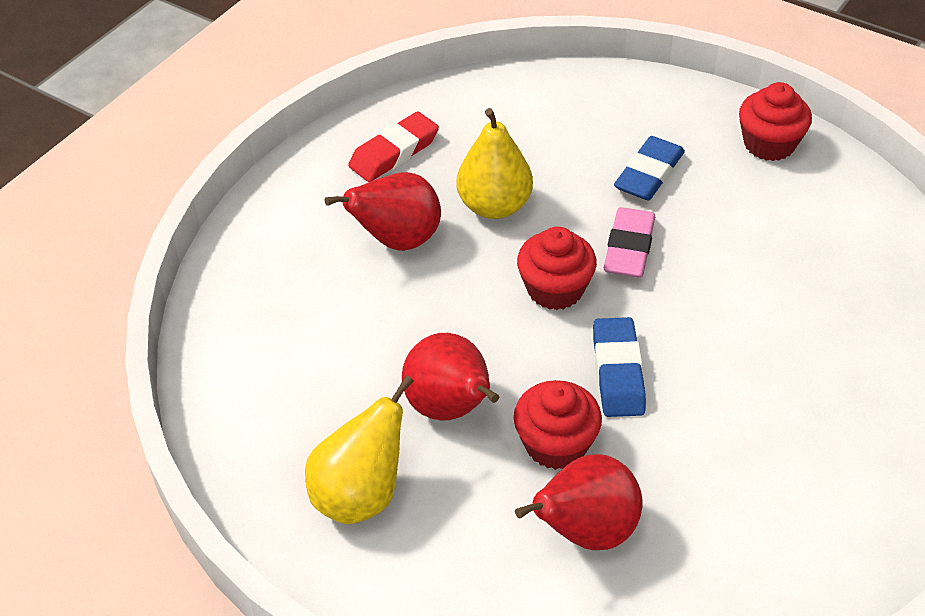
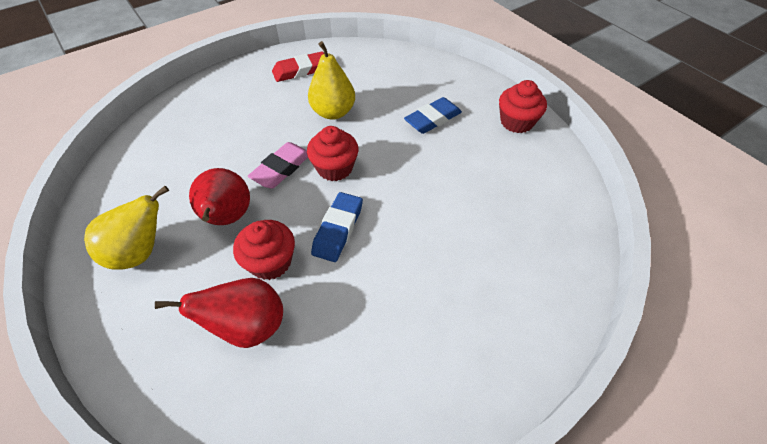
camera: 20 degrees right, 5 degrees up
(397, 240) = (268, 115): red pear -> none
(629, 248) = (393, 157): pink eraser -> pink eraser (281, 168)

